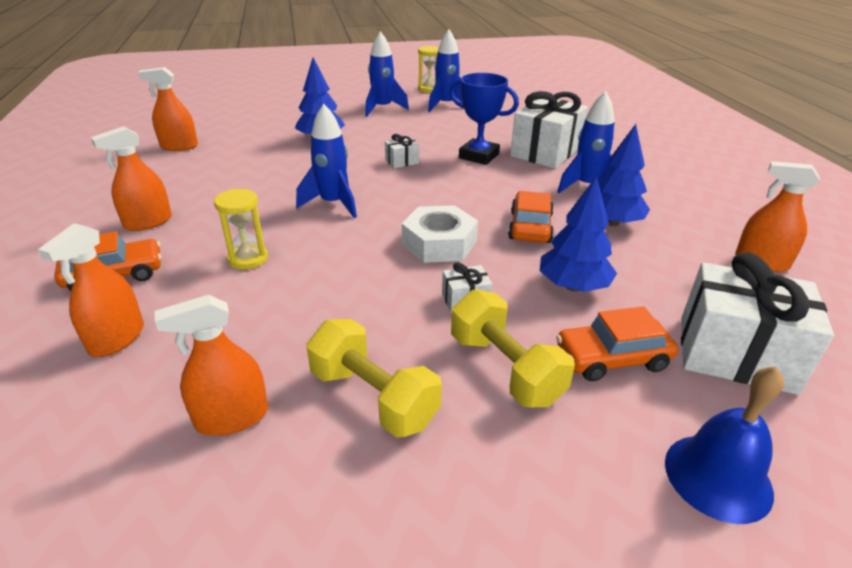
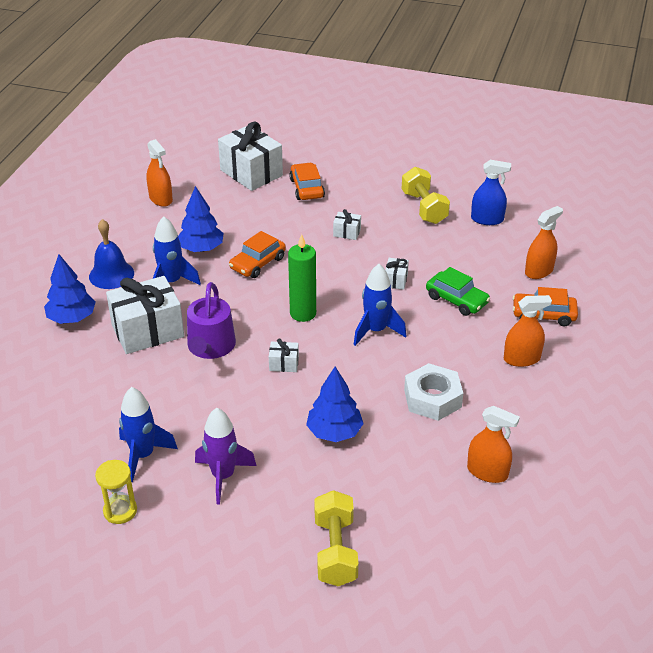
camera: 150 degrees left, 5 degrees up
(232, 417) = (487, 219): orange spray bottle -> blue spray bottle
(248, 259) = (457, 300): yellow hourglass -> green car
(344, 258) = (395, 280): none -> white gift
(382, 109) = (223, 476): blue rocket -> purple rocket
(424, 198) = (303, 313): none -> green candle
(439, 243) = (328, 271): white nut -> white nut (432, 398)
(479, 156) = (210, 347): blue trophy -> purple watering can
(505, 369) = (358, 199): yellow dumbbell -> yellow dumbbell (335, 551)
(573, 286) = (281, 221): blue tree -> blue tree (72, 318)
(612, 358) = (307, 188): orange car -> orange car turned 120 degrees counterclockwise
(718, 477) = (319, 150): blue bell -> blue bell (111, 274)

